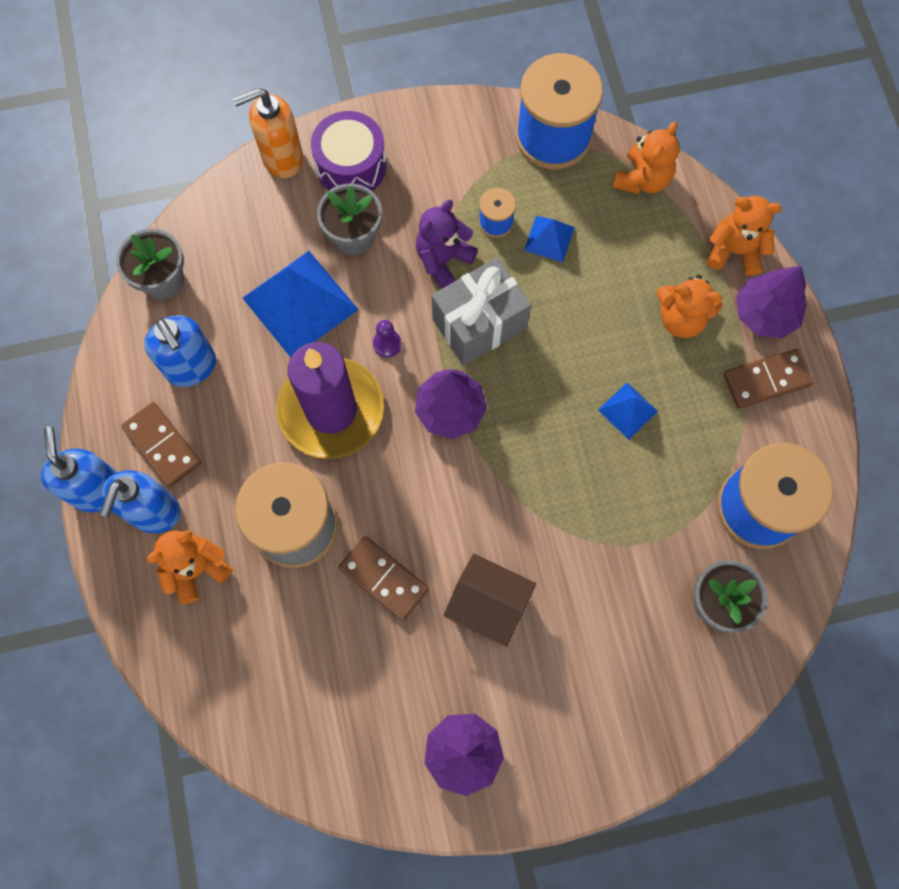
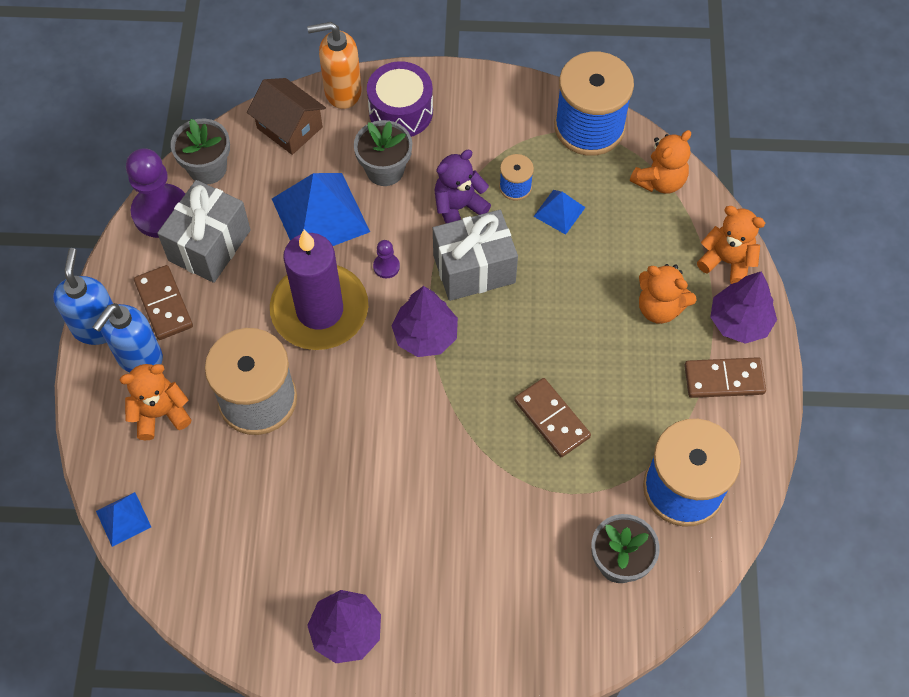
camera: 15 degrees right, 10 degrees down
(128, 342) = (161, 212): none -> purple pawn
(191, 367) = (209, 245): blue soap dispenser -> grey gift
(384, 578) = (322, 463): brown domino -> brown domino (552, 419)
(488, 604) = (408, 509): brown house -> brown house (289, 127)
(627, 410) = (586, 374): blue pyramid -> blue pyramid (123, 519)

